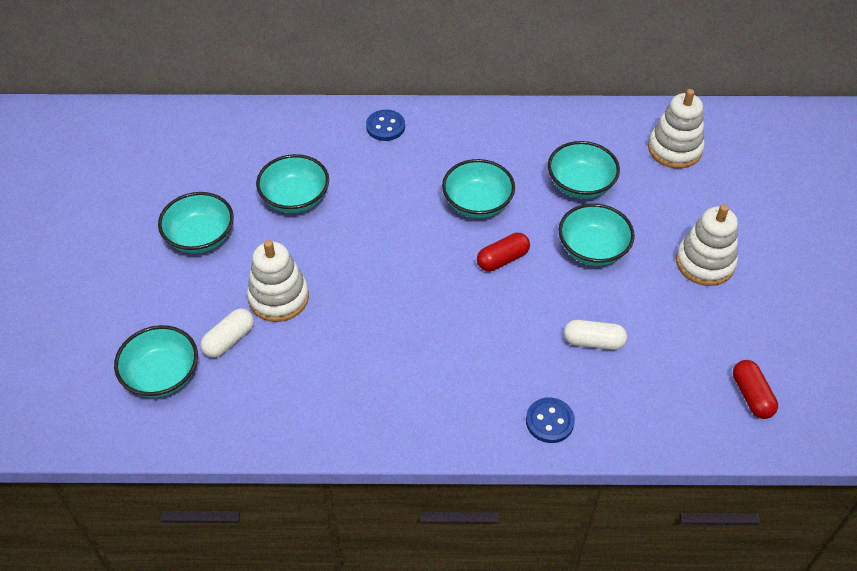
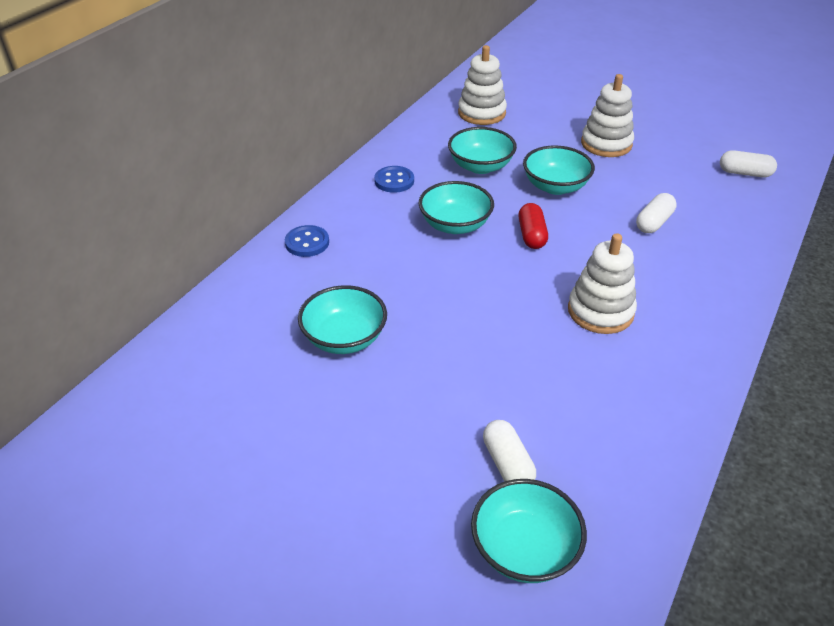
camera: 60 degrees left, 10 degrees down
(200, 237) = (334, 437): turquoise bowl -> none
(278, 298) = (474, 400): white stacking toy -> white stacking toy (600, 311)
(549, 421) = (727, 276): blue button -> blue button (394, 181)
(751, 396) = (744, 173): red capsule -> white capsule

